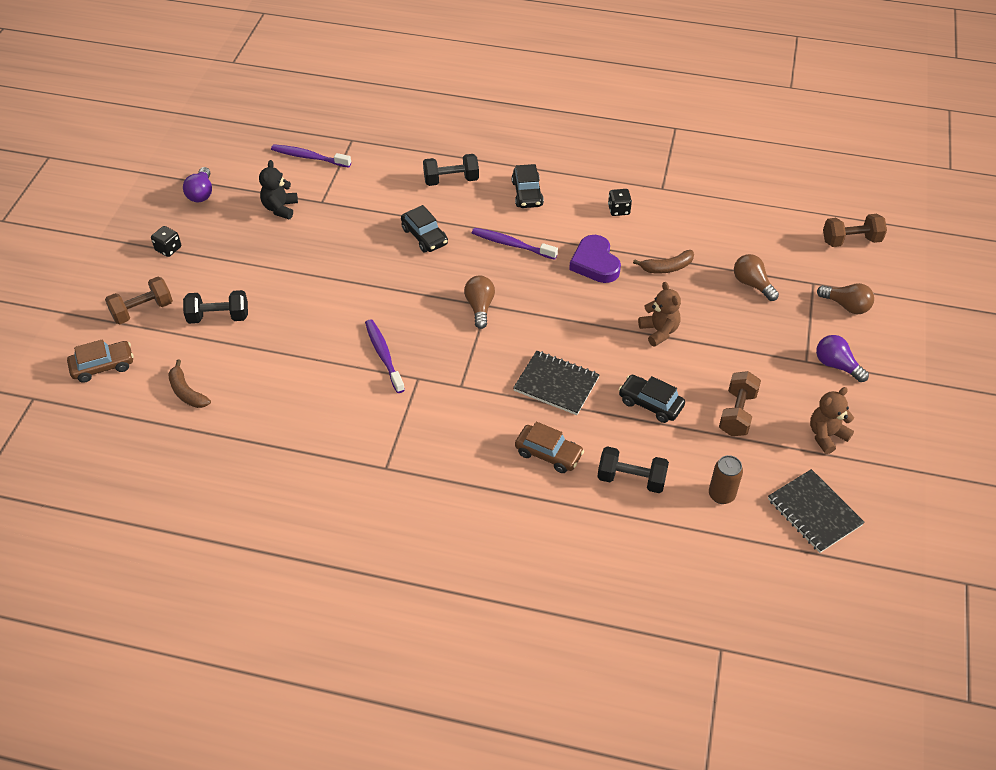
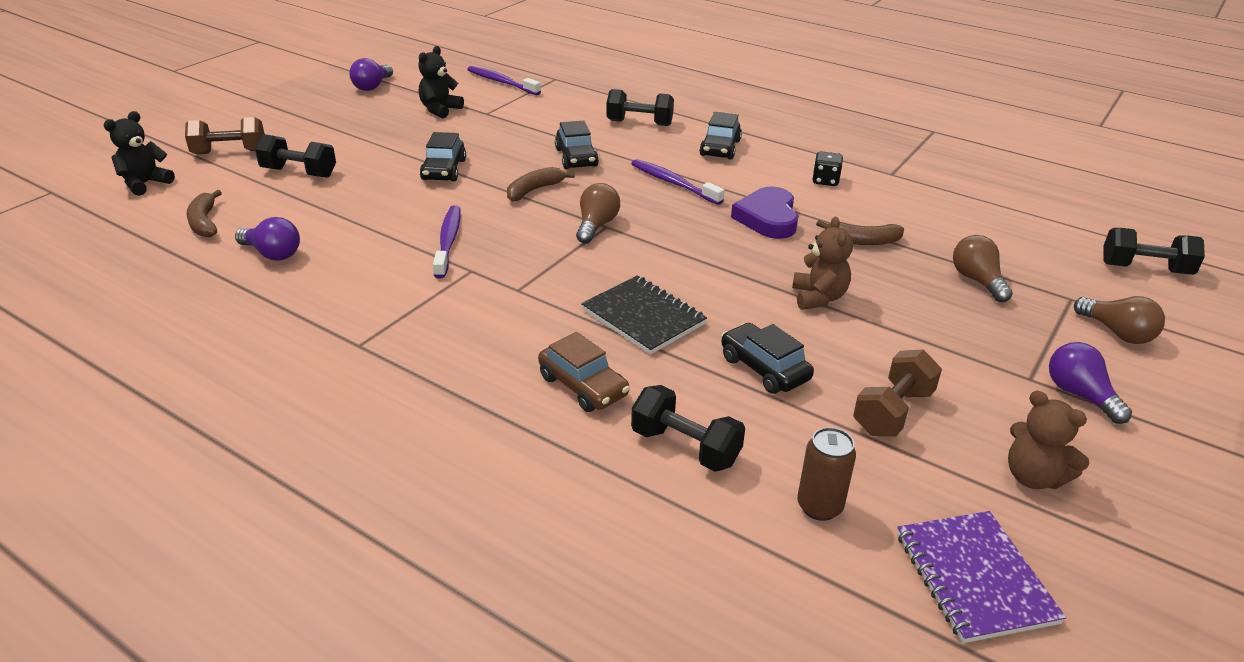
camera: 20 degrees right, 15 degrees down
(103, 366) = (145, 184): brown car -> black teddy bear
(168, 249) = (302, 116): black dice -> none
(264, 407) = (272, 254): none -> purple light bulb
(331, 280) = (444, 170): none -> black car
(414, 283) = (534, 190): none -> brown banana
(814, 512) = (974, 578): black notebook -> purple notebook
(826, 435) = (1033, 477): brown teddy bear -> brown teddy bear turned 120 degrees counterclockwise
(851, 240) = (1145, 269): brown dumbbell -> black dumbbell

